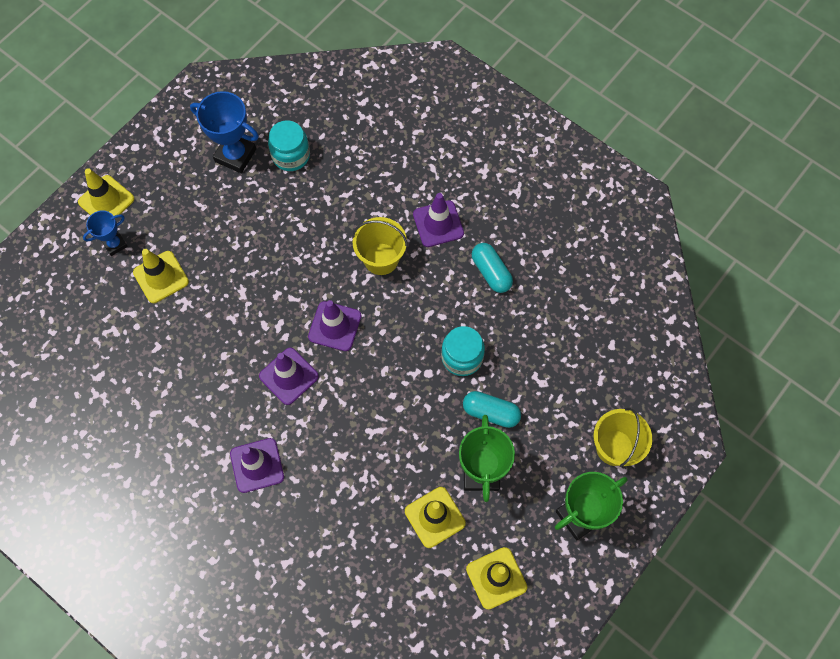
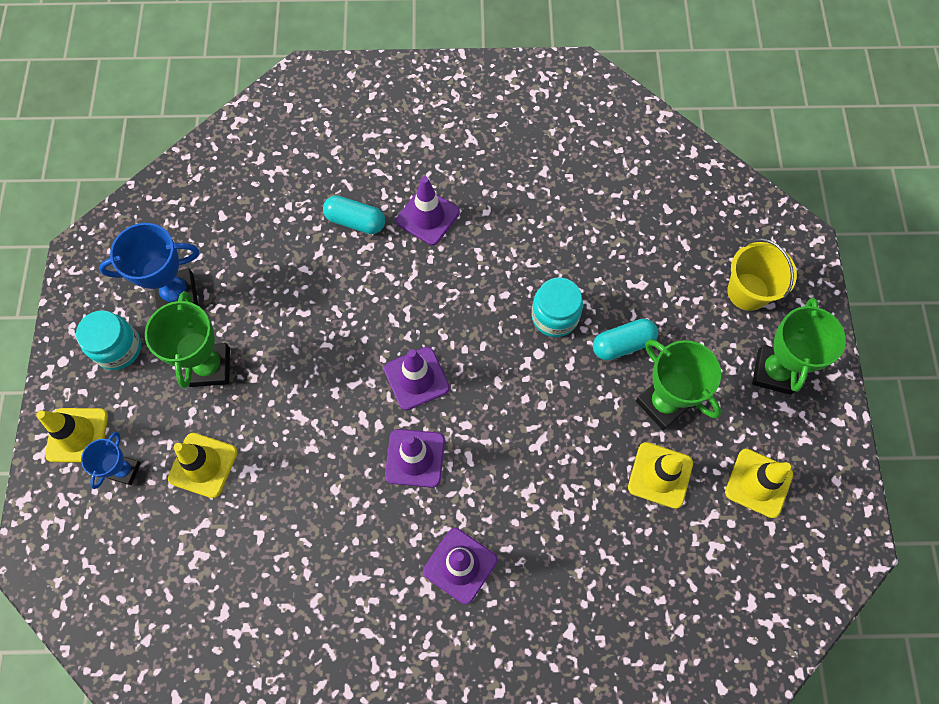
camera: 40 degrees left, 0 degrees up
(216, 218) = (210, 367): none -> green trophy
(291, 155) = (233, 255): turquoise jar -> turquoise jar (118, 348)
(381, 259) = (404, 285): yellow bucket -> none
(491, 272) = (512, 224): turquoise capsule -> turquoise capsule (355, 221)

